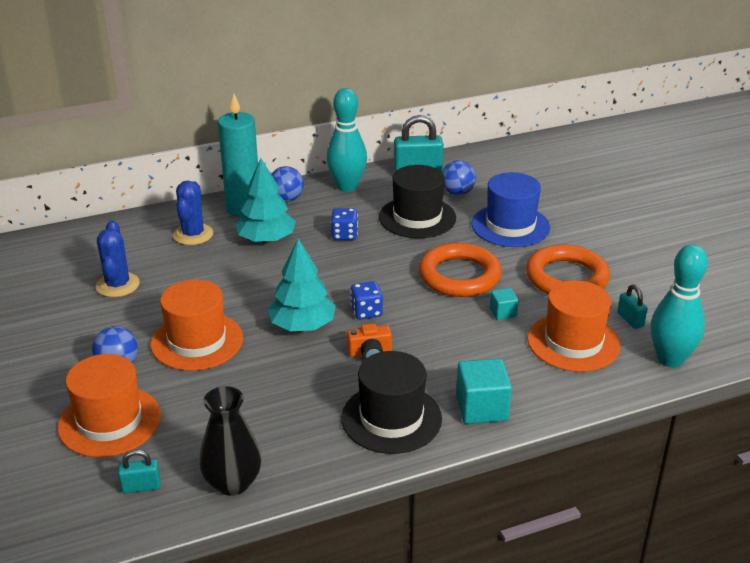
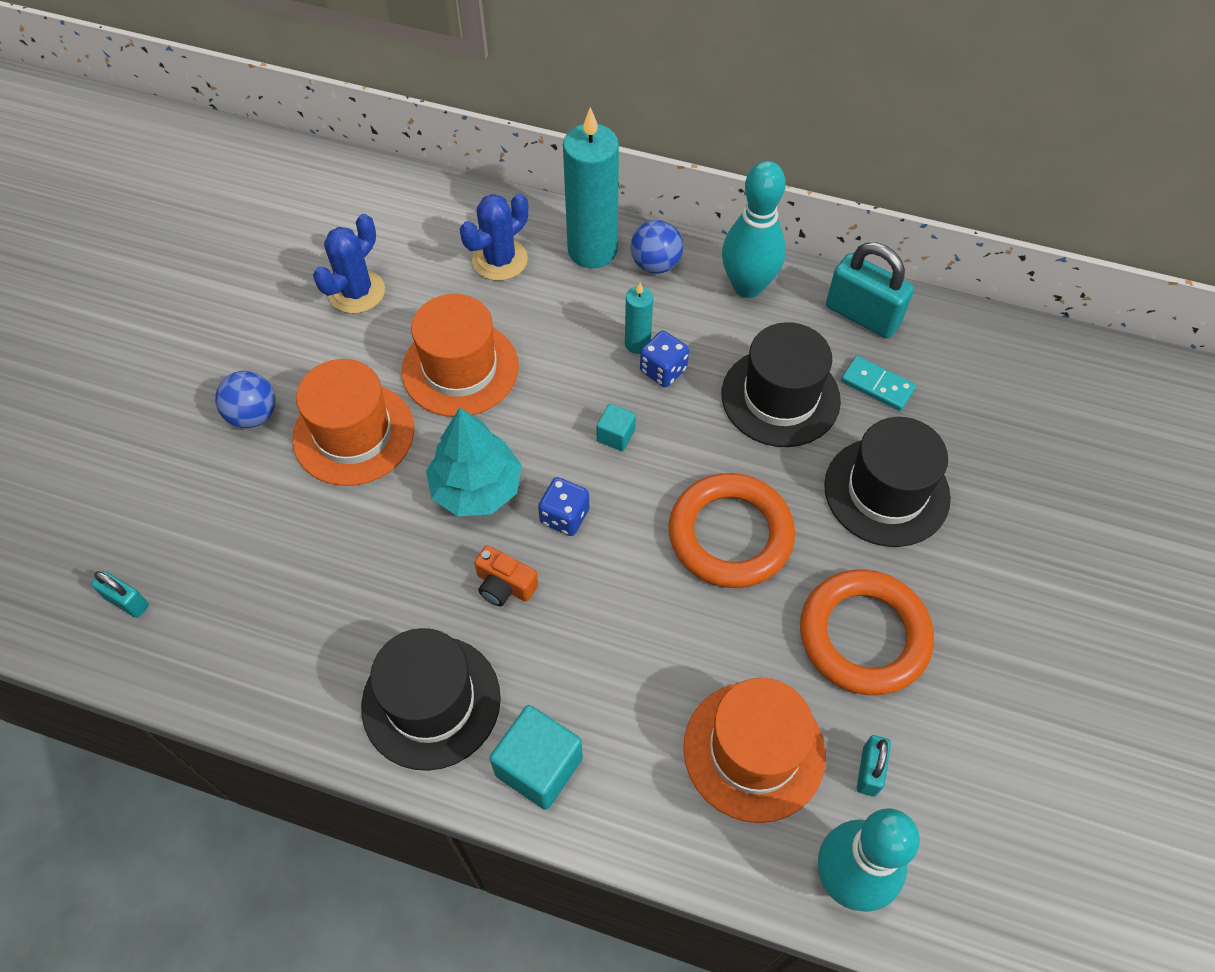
camera: 40 degrees right, 25 degrees up
(110, 421) = (179, 490): orange hat -> orange hat (460, 368)
(232, 483) = (204, 664): black vase -> none
(266, 239) = (569, 320): turquoise tree -> none
(317, 231) = (637, 344): none -> turquoise candle
(457, 193) = (877, 385): blue ball -> turquoise domino
(503, 312) = (719, 635): turquoise cube -> turquoise cube (616, 435)
(510, 226) = (886, 491): blue hat -> black hat

